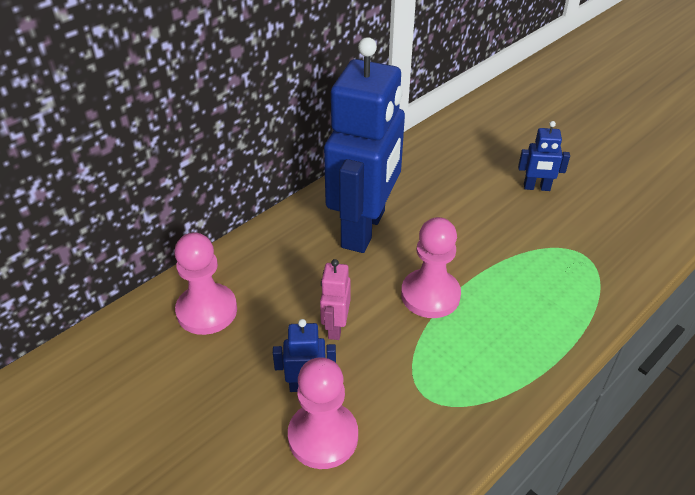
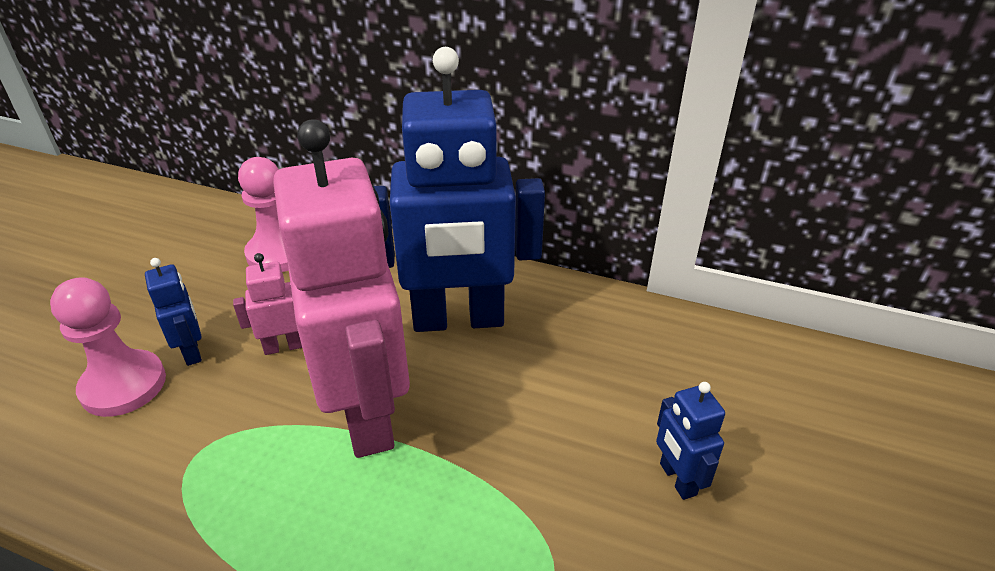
camera: 65 degrees right, 5 degrees down
(430, 295) = (368, 414): pink pawn -> pink robot

